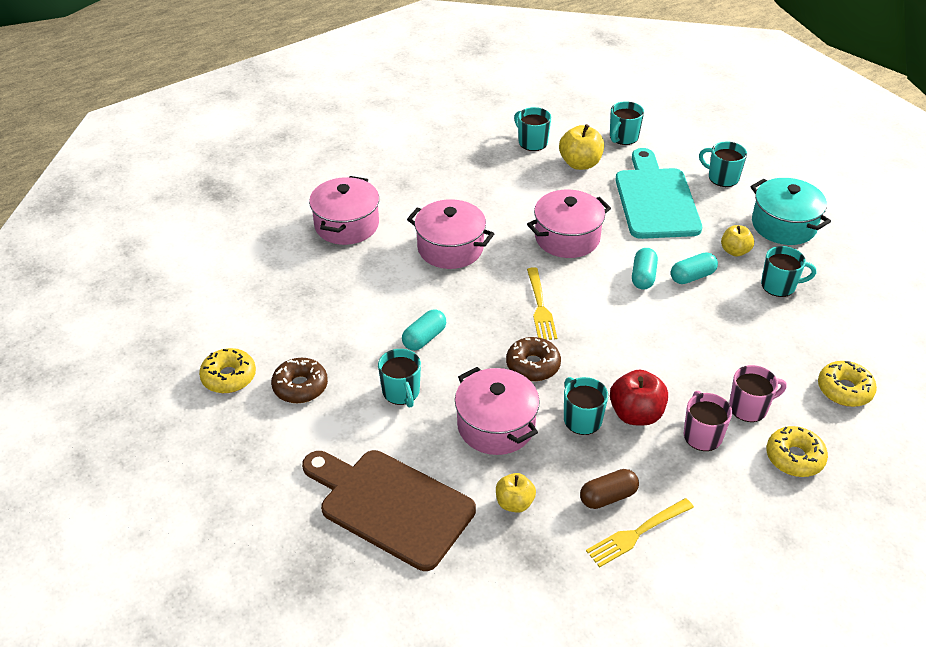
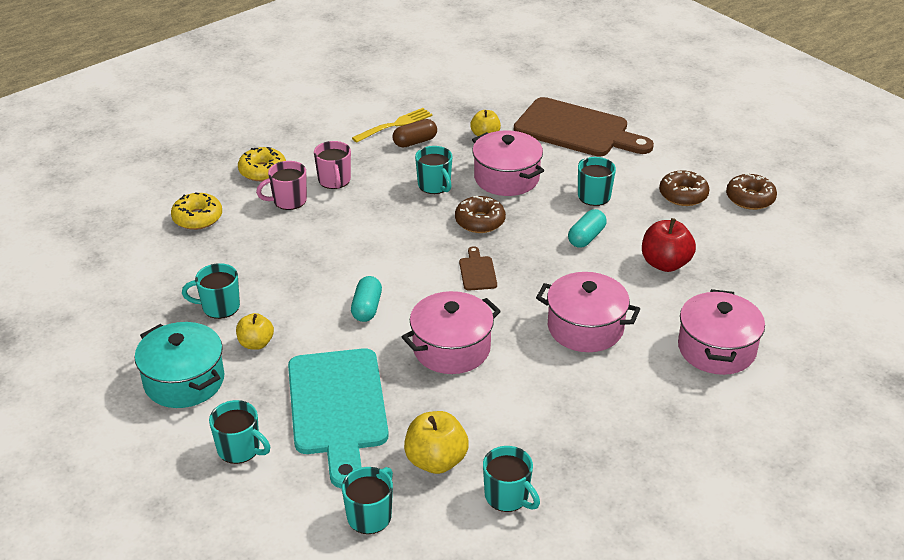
camera: 175 degrees right, 5 degrees down
(229, 377) = (750, 198): yellow donut -> brown donut
(540, 306) = (477, 271): yellow fork -> brown cutting board
(636, 414) = (388, 191): red apple -> red apple (665, 263)
(692, 276) = (312, 311): turquoise capsule -> none

